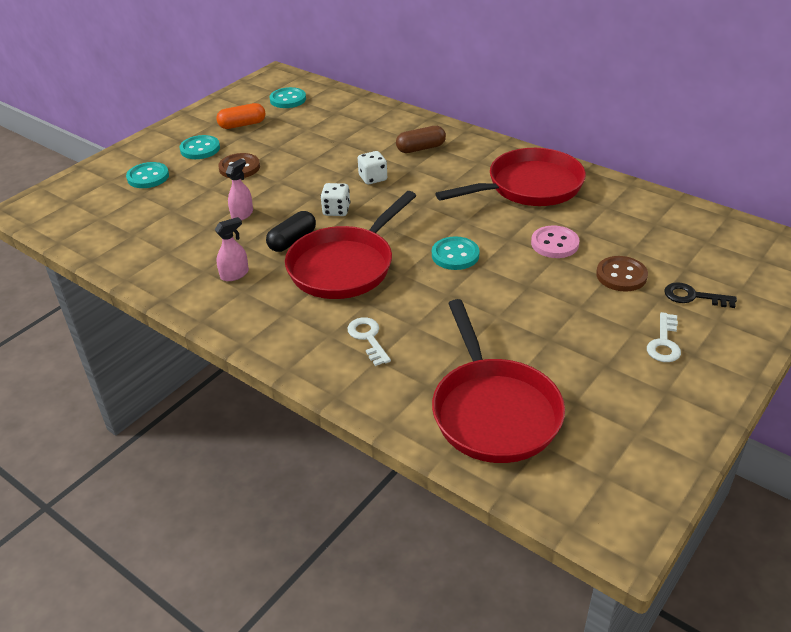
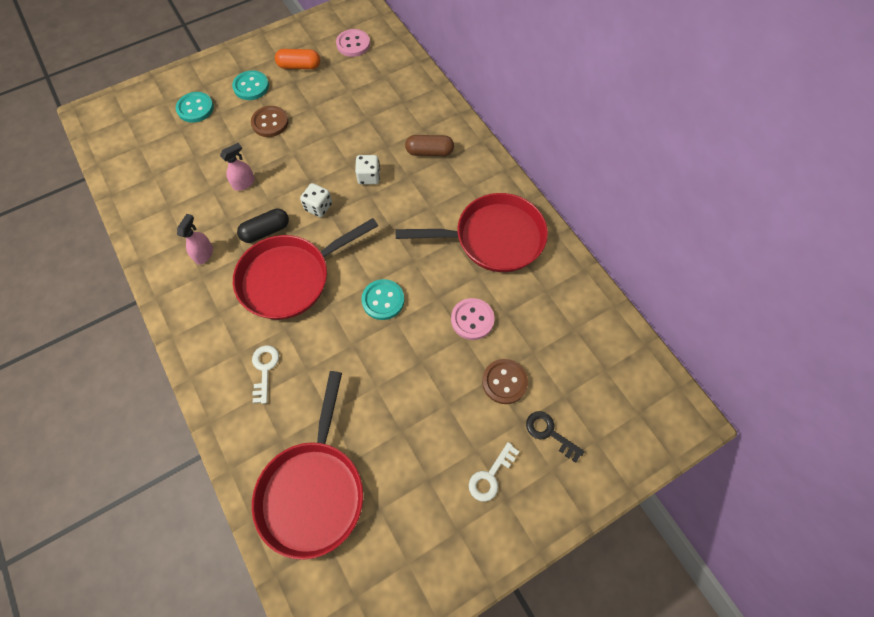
camera: 20 degrees right, 25 degrees up
(235, 274) = (204, 254): pink spray bottle -> pink spray bottle turned 60 degrees counterclockwise
(288, 99) = (353, 44): turquoise button -> pink button

